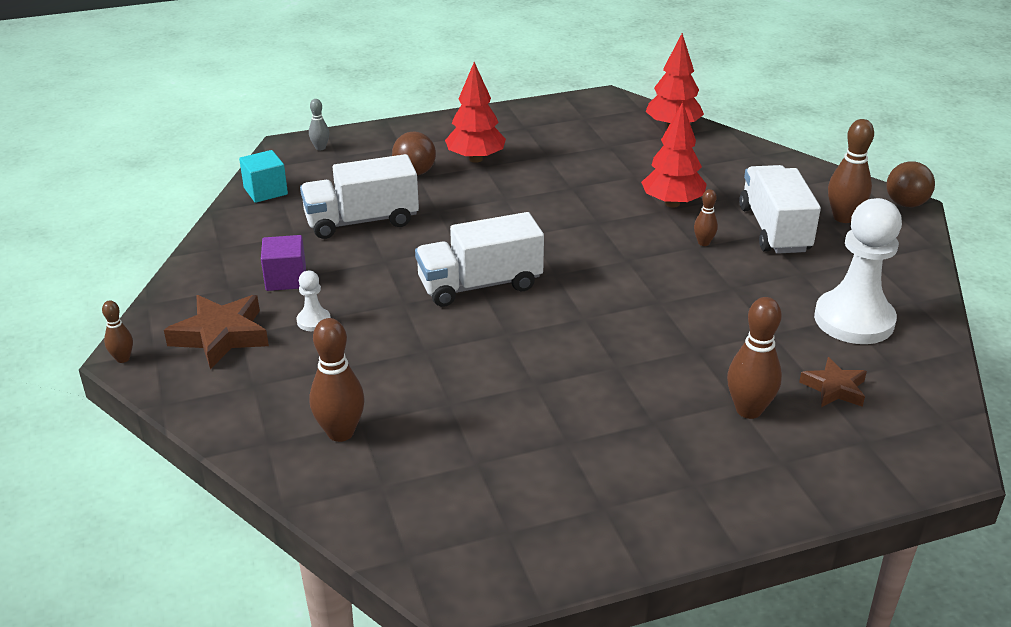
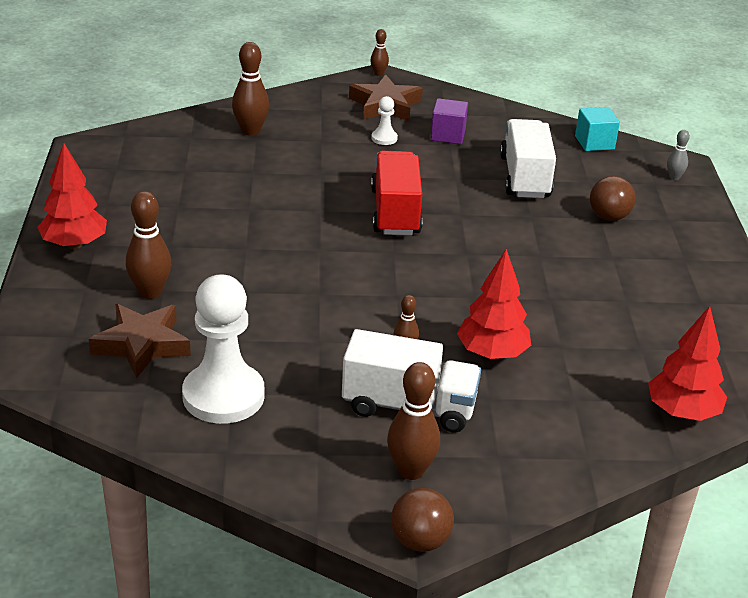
camera: 105 degrees right, 0 degrees up
(475, 159) = (629, 255): red tree -> red tree (74, 244)
(480, 285) = (395, 212): white truck -> red truck
(834, 388) = (142, 345): brown star -> brown star, size x1.61

